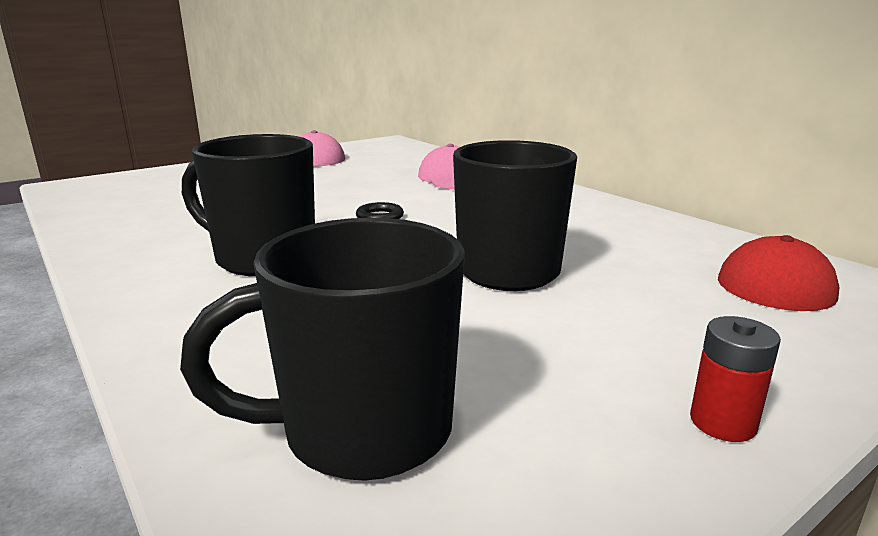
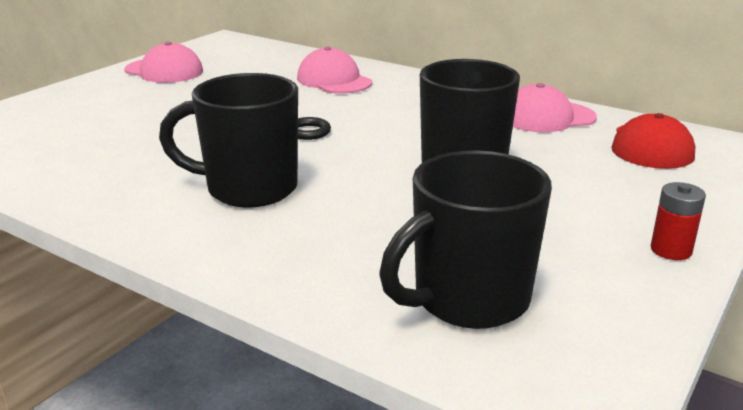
camera: 20 degrees left, 5 degrees up
(657, 233) = (547, 117): none -> pink cap

